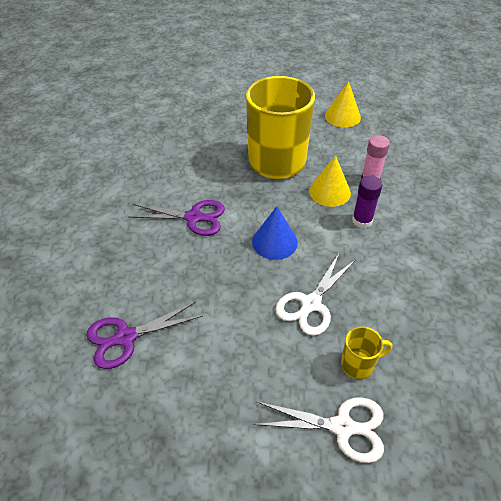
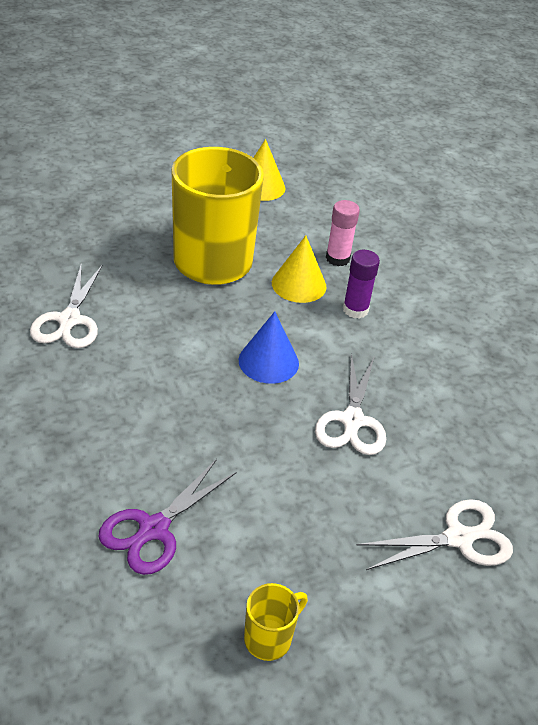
camera: 30 degrees left, 5 degrees down
(160, 179) = (69, 320): none -> white scissors
(193, 217) = (147, 359): purple scissors -> none
(358, 364) = (439, 469): yellow mug -> yellow mug (269, 638)

